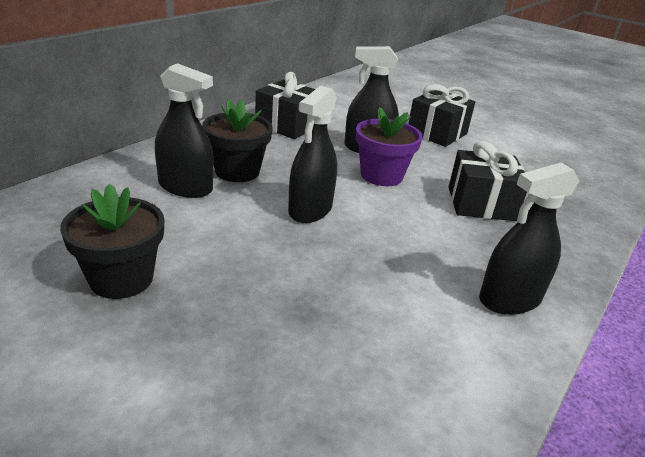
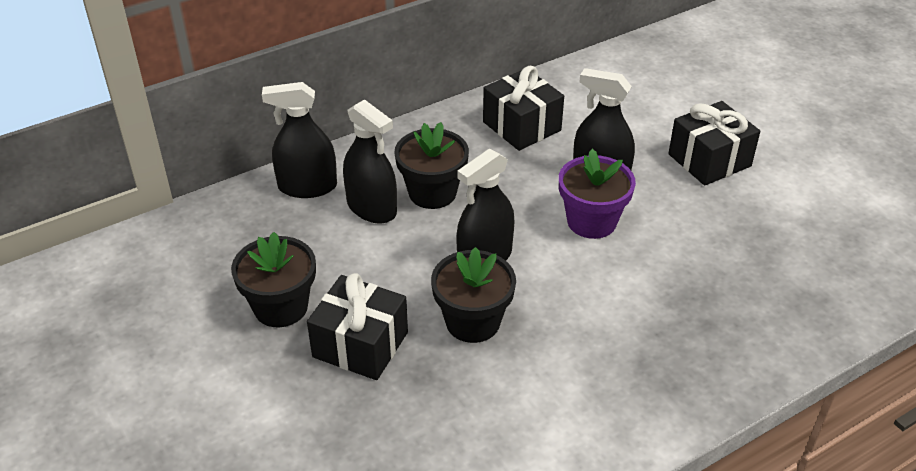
camera: 25 degrees right, 10 degrees up
(329, 259) = (472, 322): none -> black flower pot
(481, 204) = (686, 281): black gift -> black gift (360, 344)
(510, 299) = (628, 405): black spray bottle -> black spray bottle (307, 187)

